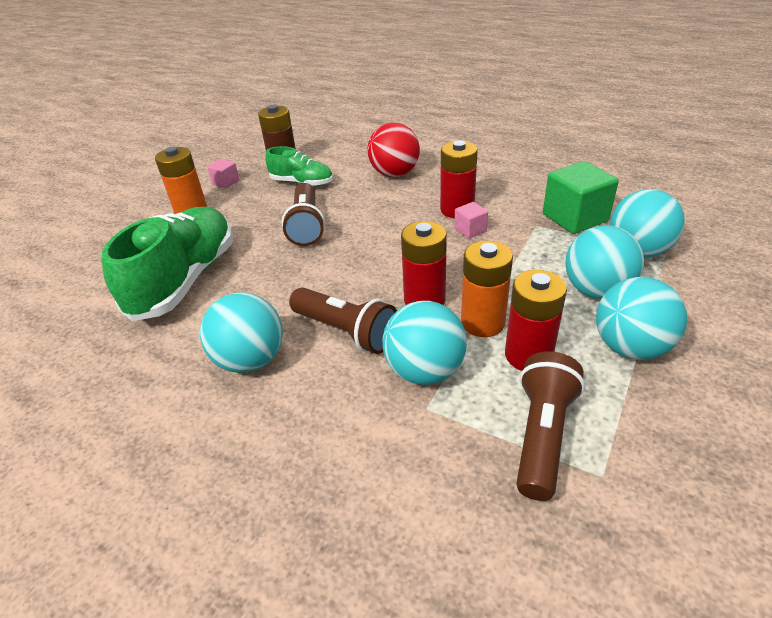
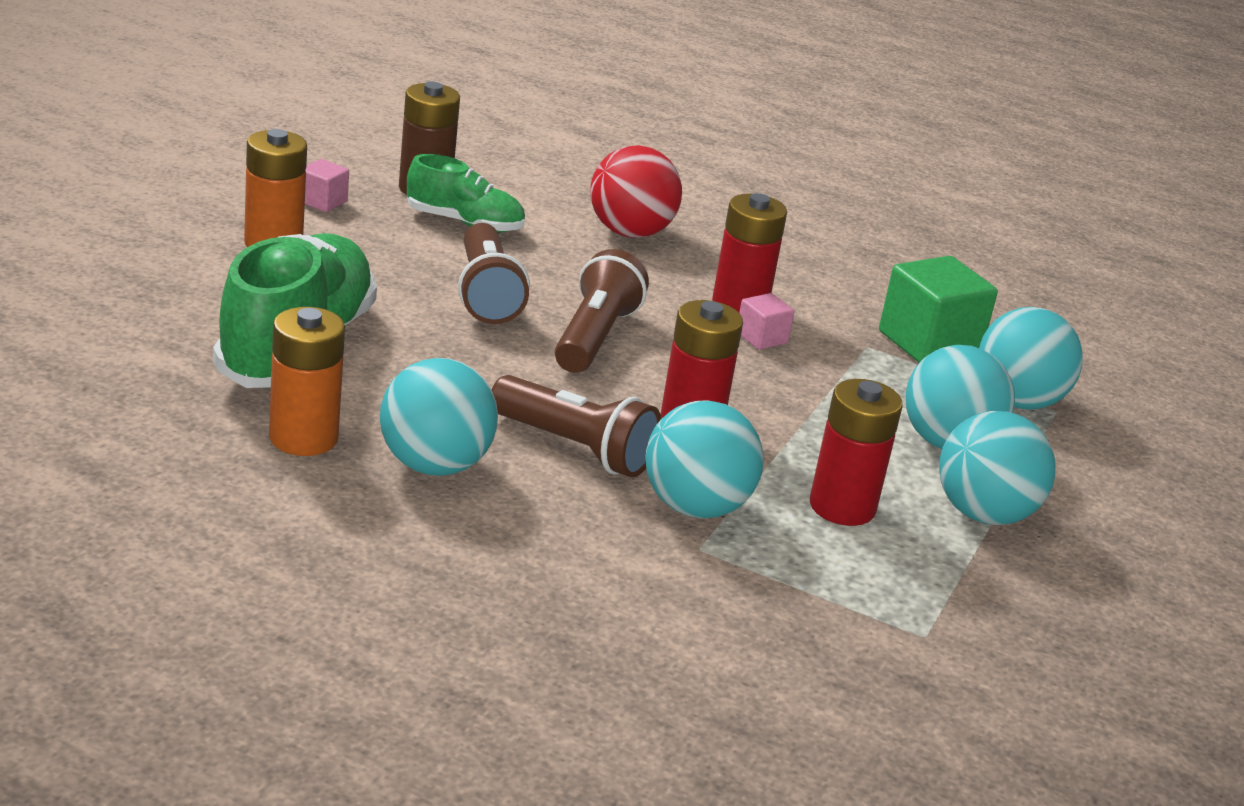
camera: 10 degrees left, 10 degrees down
(482, 322) = (778, 462): orange battery -> orange battery (303, 438)
(542, 435) = (854, 591): brown flashlight -> brown flashlight (594, 337)

